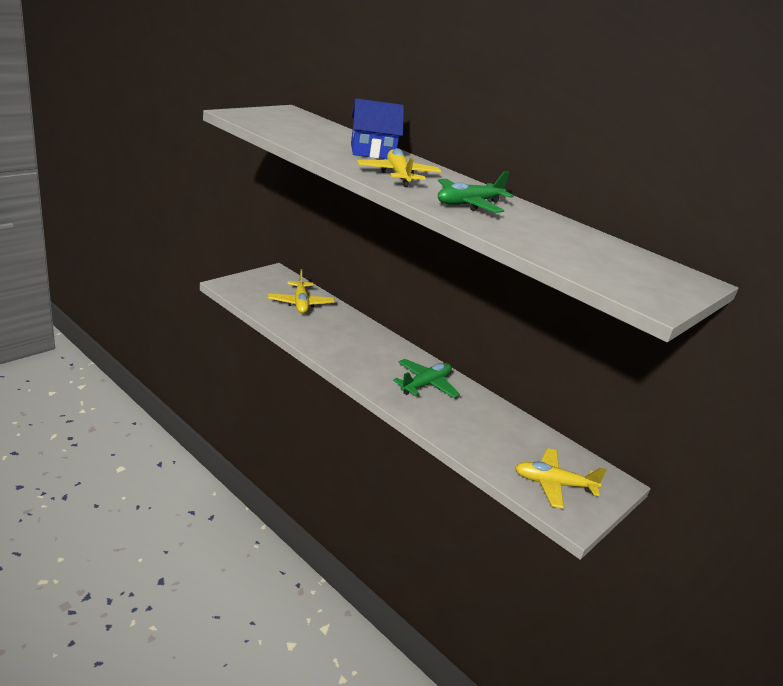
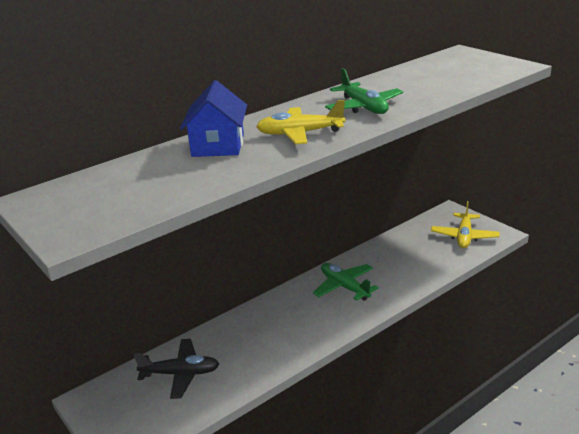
camera: 75 degrees left, 0 degrees up
(300, 303) = (180, 374): yellow plane -> black plane

